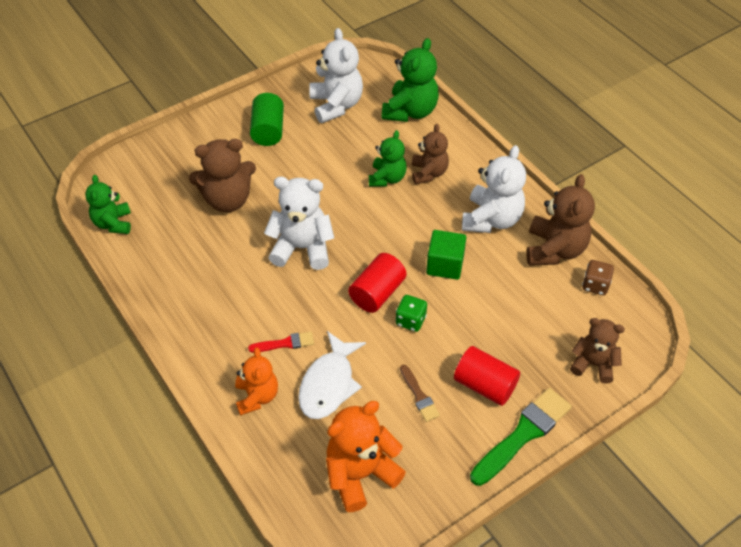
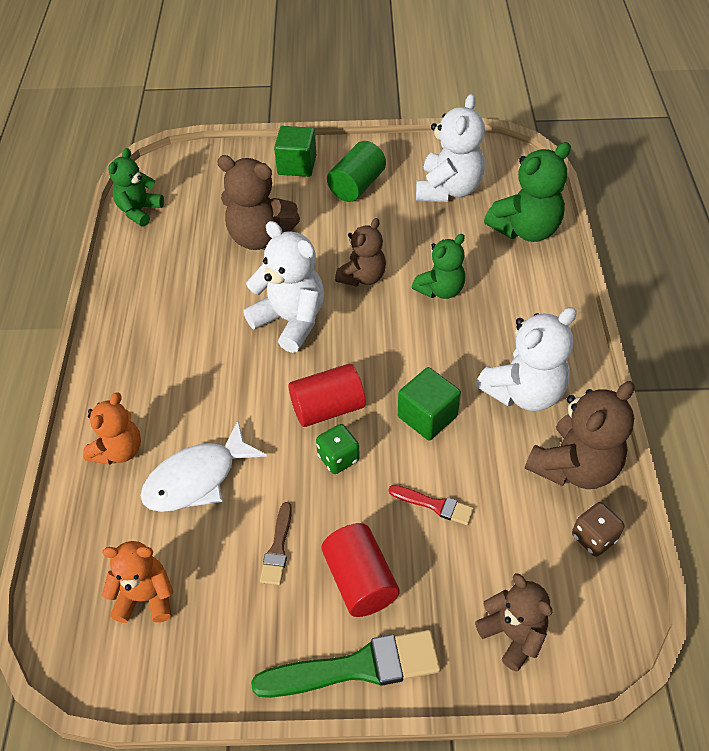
camera: 35 degrees right, 0 degrees up
(209, 134) = (297, 165): none -> green cube
(285, 343) = (191, 410): red brush -> red brush (434, 505)
(360, 474) = (145, 597): orange teddy bear -> orange teddy bear, size x0.65
(428, 173) = (492, 305): brown teddy bear -> brown teddy bear (362, 277)

